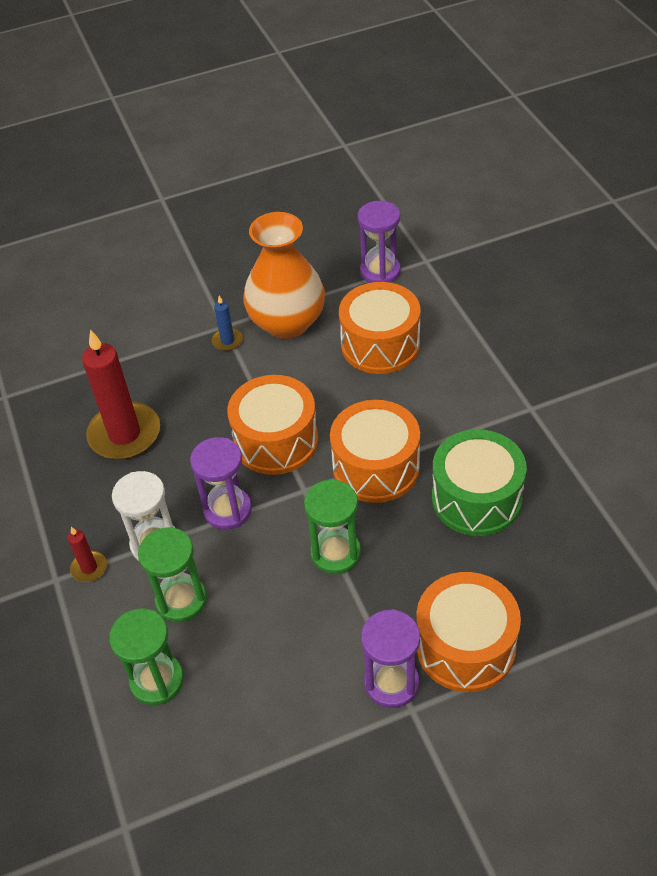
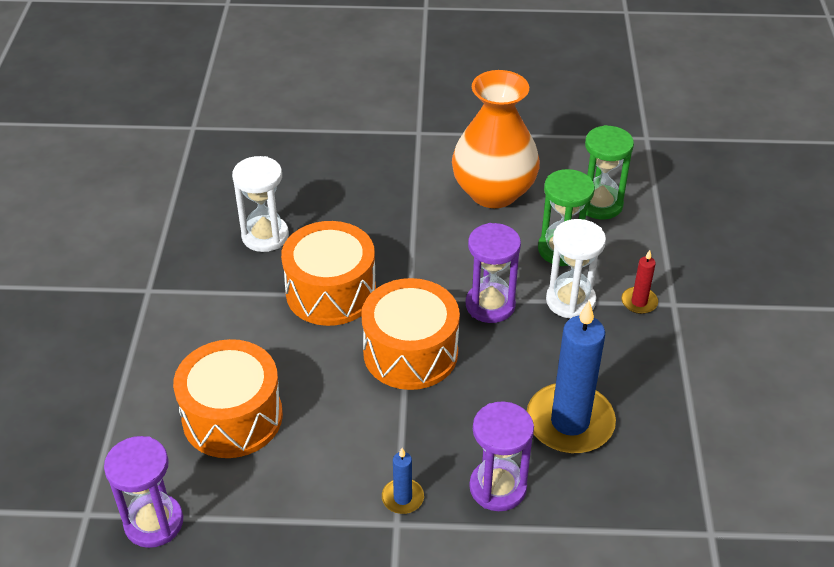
camera: 160 degrees left, 5 degrees down
(124, 434) = (570, 422): red candle -> blue candle
(287, 323) = (317, 493): orange vase -> orange vase (493, 192)
(335, 553) = (412, 238): green hourglass -> none
(391, 683) = (423, 149): purple hourglass -> purple hourglass (498, 487)
(465, 646) = (355, 151): orange drum -> none
(476, 498) = (265, 236): green drum -> white hourglass

